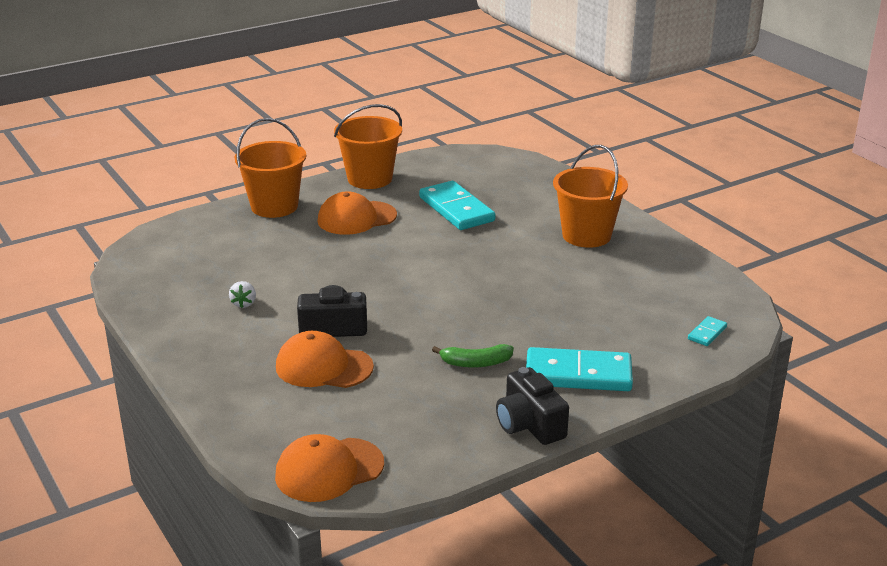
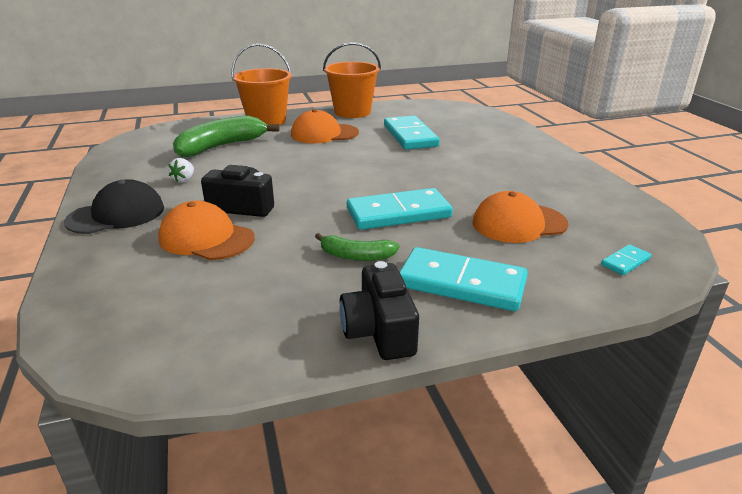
camera: 15 degrees right, 0 degrees up
(209, 355) = (116, 214): none -> black cap
(249, 252) = (221, 146): none -> green banana
(329, 470) = (121, 345): orange cap -> orange cap (519, 223)
(492, 312) = (398, 213): none -> turquoise domino
(586, 235) = (518, 164): orange bucket -> none

